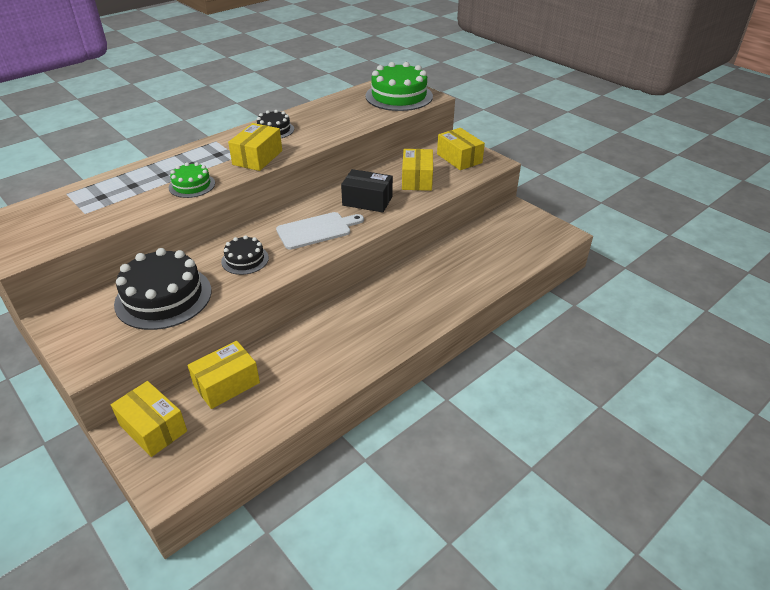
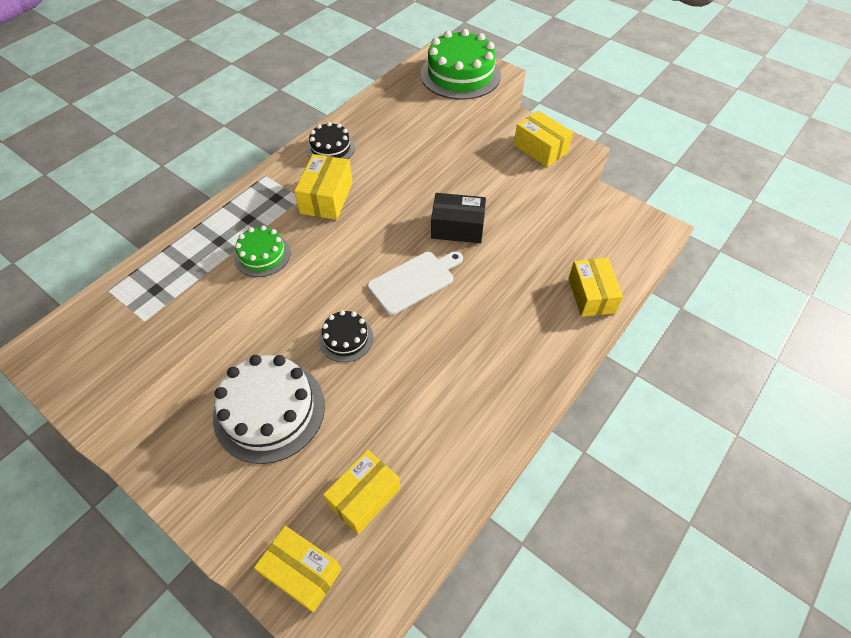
camera: 10 degrees left, 15 degrees up
(163, 297) = (269, 410): black cake -> white cake
(417, 179) = (503, 187): yellow box -> yellow box (591, 295)

